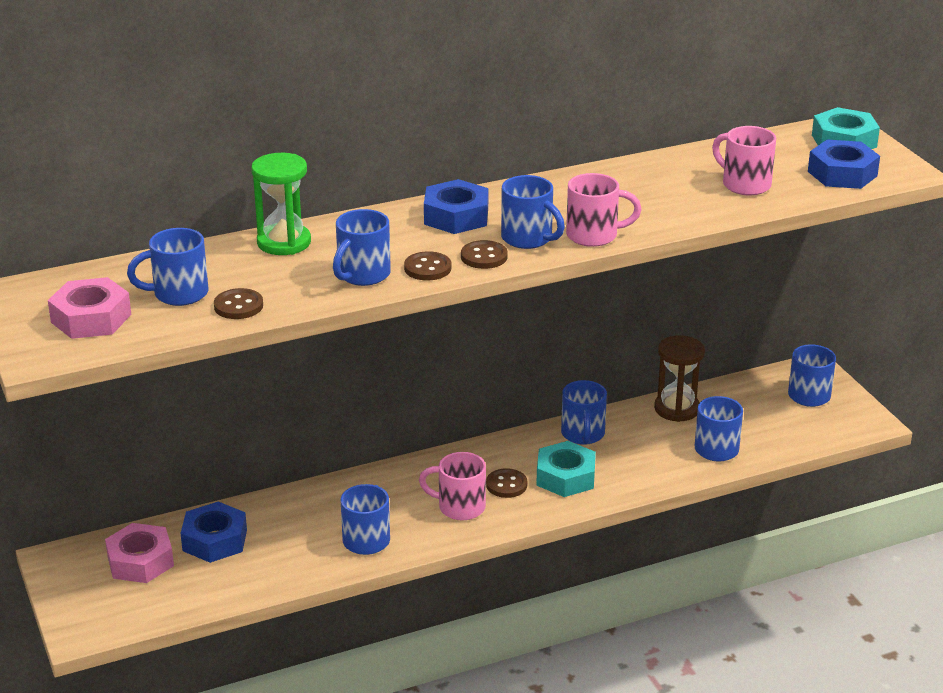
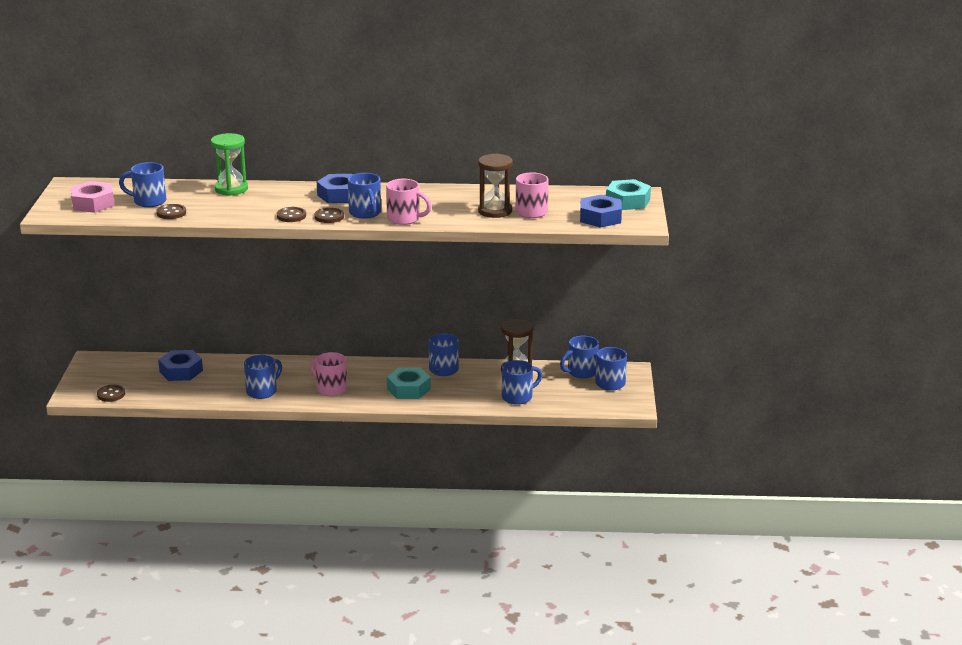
camera: 25 degrees right, 5 degrees down
(140, 561) = (133, 371): pink nut -> none
(362, 275) = (253, 212): blue mug -> blue mug (581, 372)
(506, 485) = (369, 384): brown button -> brown button (111, 394)
(698, 194) = (495, 211): none -> brown hourglass

